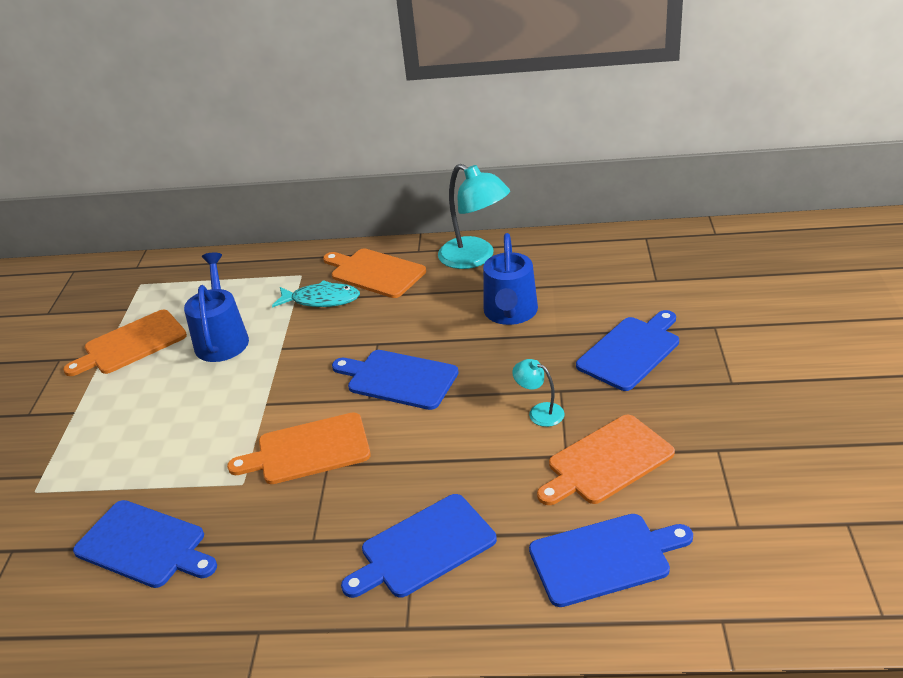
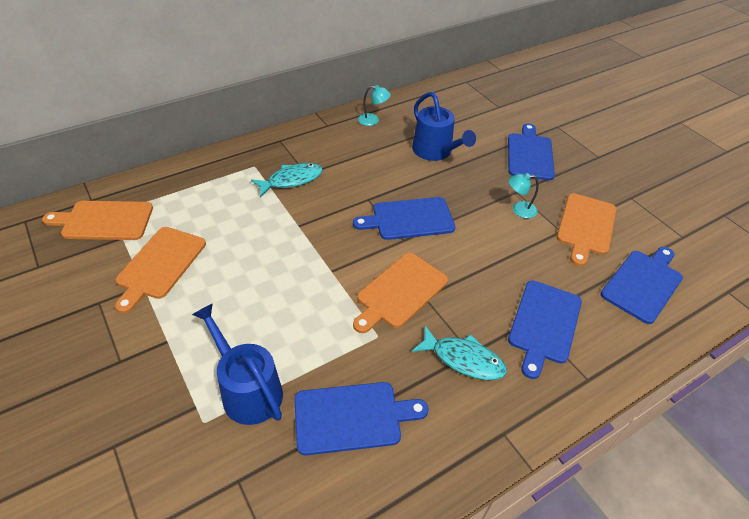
camera: 40 degrees left, 10 degrees up
(222, 339) = (241, 234): blue watering can -> blue watering can (248, 390)
(298, 543) = (463, 359): none -> turquoise fish
(375, 272) = (311, 149): orange cutting board -> orange cutting board (104, 220)
(475, 258) = (373, 120): turquoise lamp -> turquoise lamp, size x0.50

